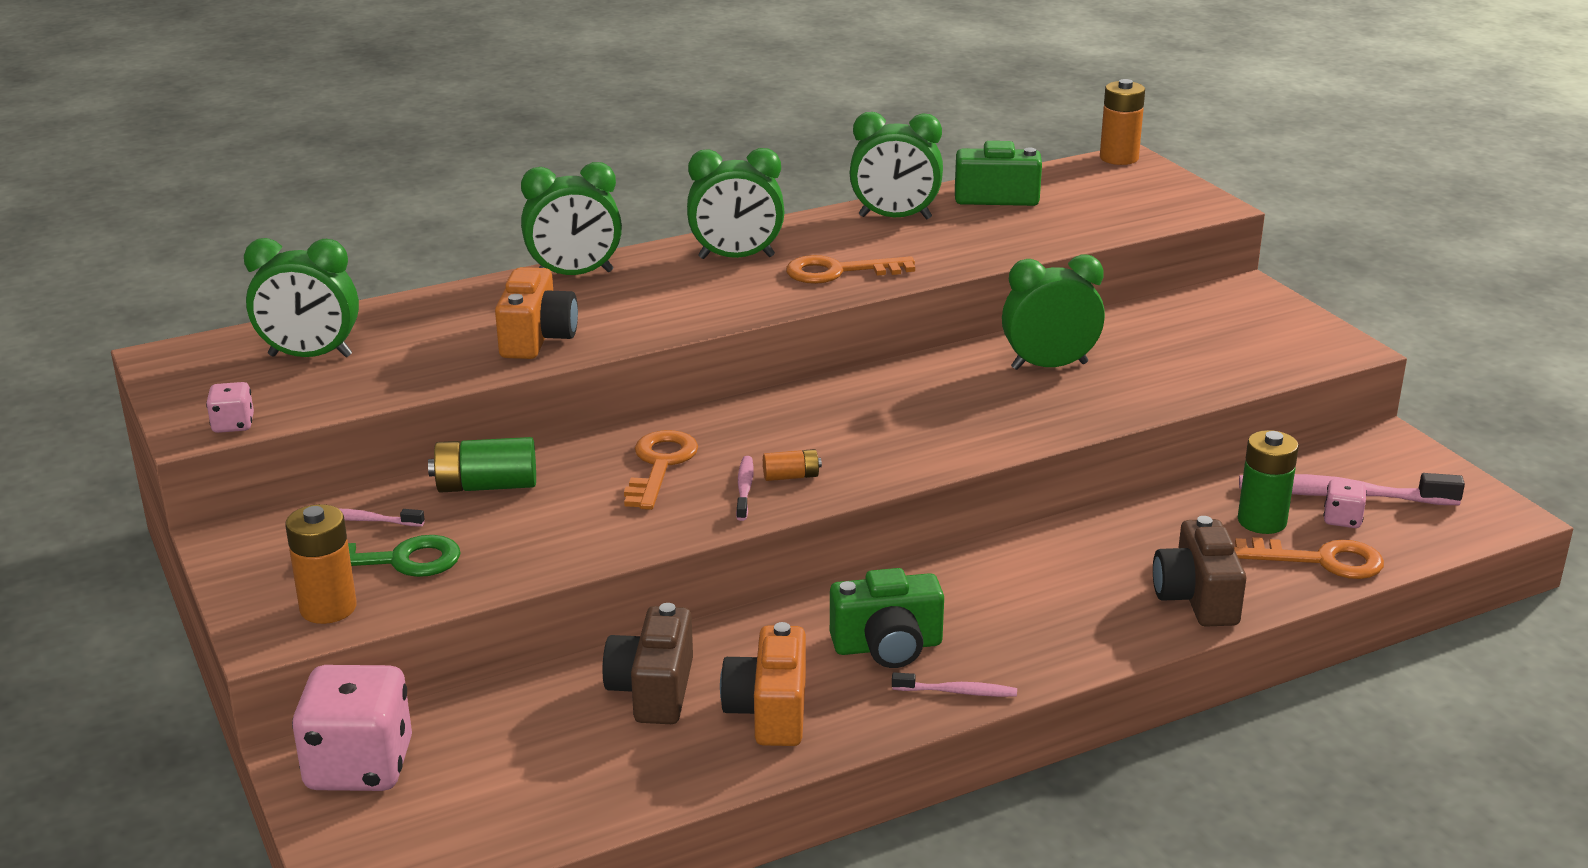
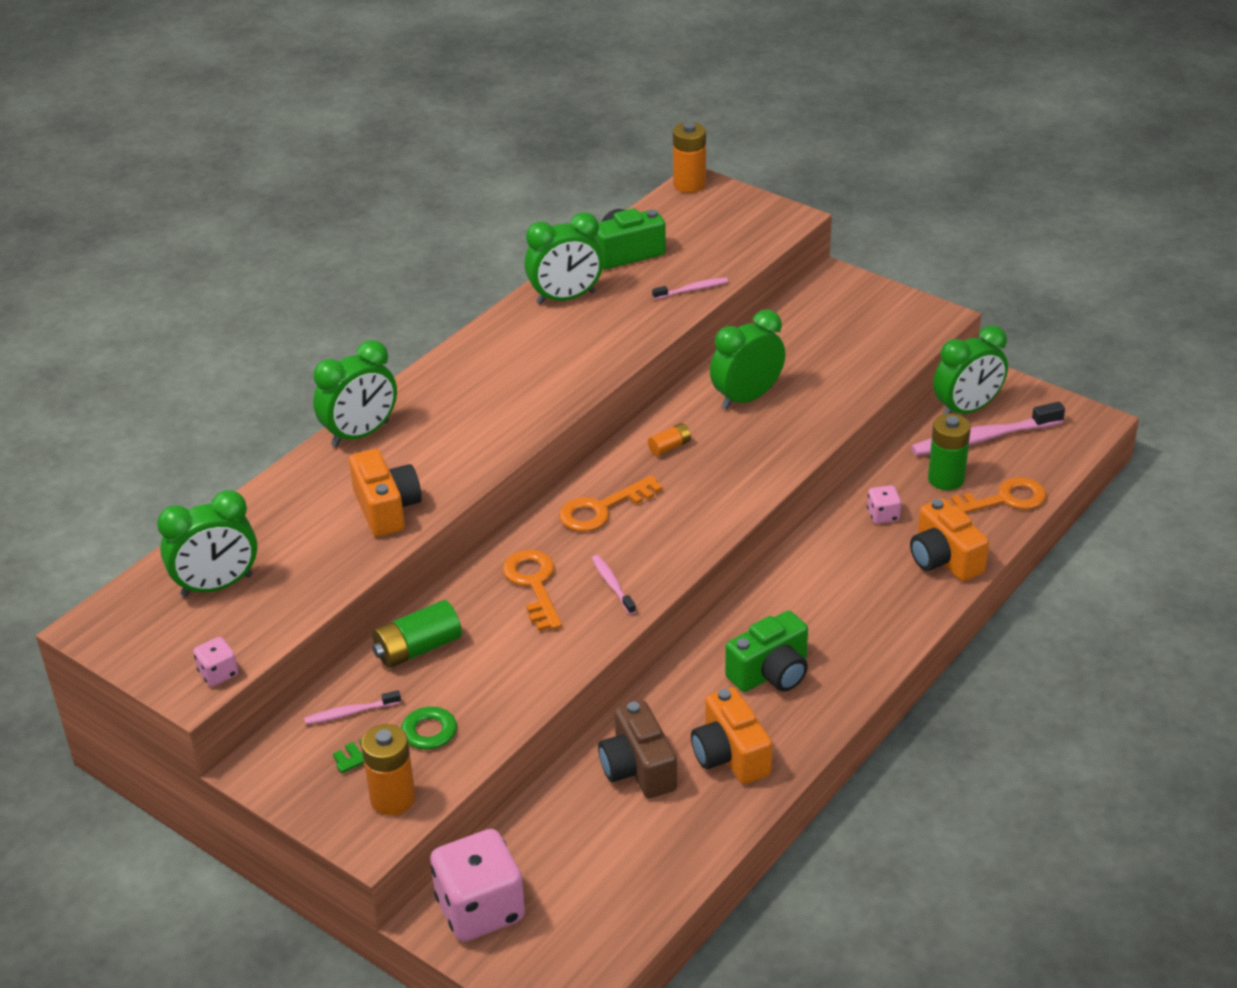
camera: 25 degrees left, 10 degrees up
(736, 257) = (475, 377): green clock -> green clock (967, 409)
(791, 476) = (637, 562): orange battery -> orange battery (669, 447)
(838, 272) = (565, 368): orange key -> orange key (602, 509)
(957, 692) = (841, 692): pink toothbrush -> pink toothbrush (692, 290)
(1196, 598) = (944, 559): brown camera -> orange camera
(1342, 519) = (995, 460): pink dice -> pink dice (883, 515)

